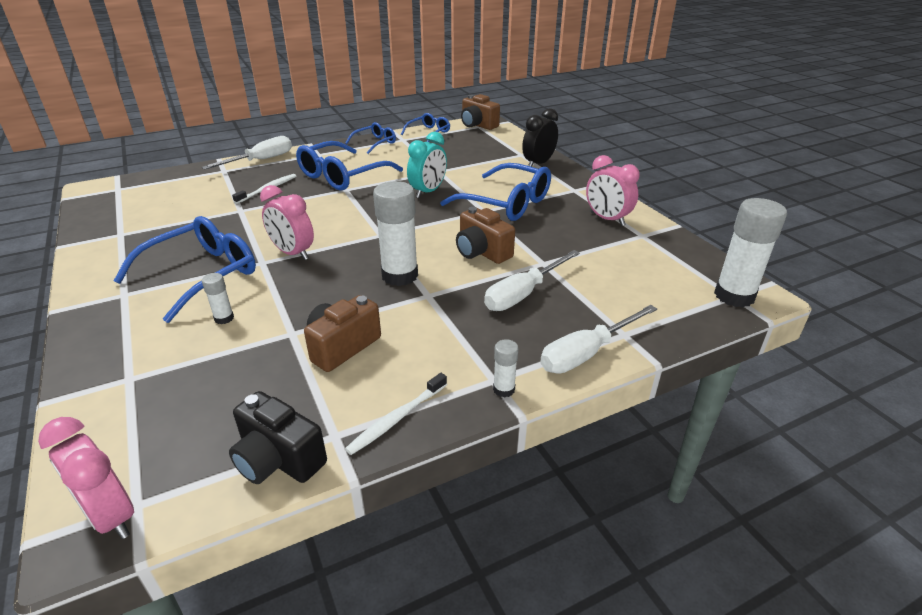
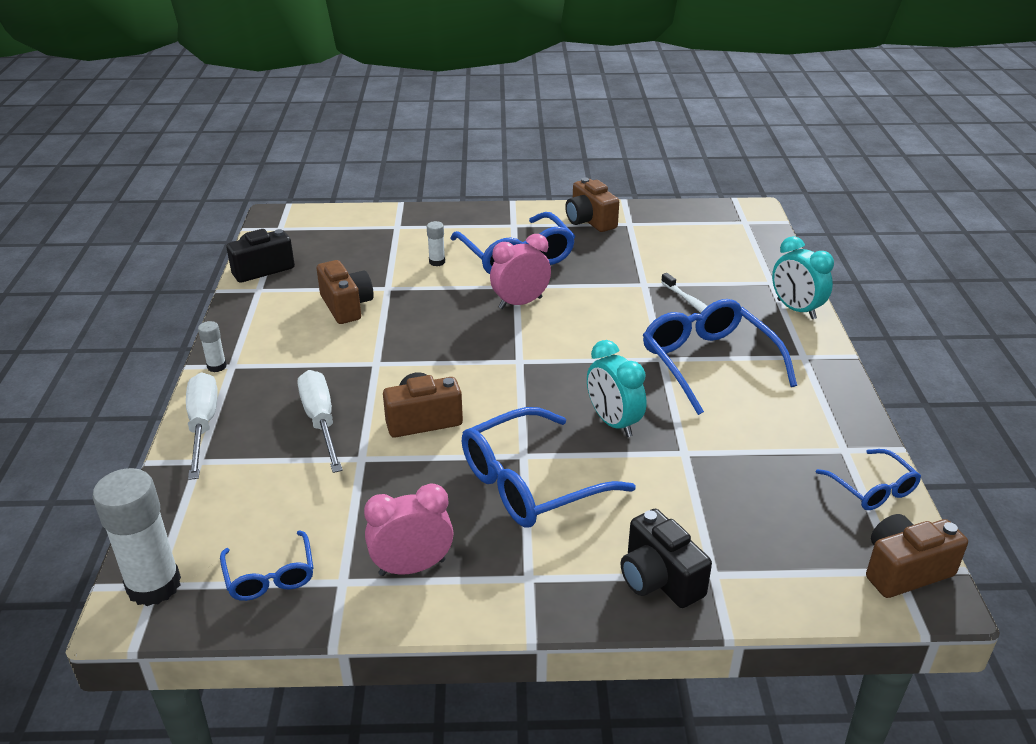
camera: 115 degrees right, 0 degrees up
(111, 516) = (280, 222): pink clock -> none
(114, 253) = (590, 221): none -> brown camera
(261, 160) = (796, 309): white screwdriver -> turquoise clock
(375, 143) = (834, 416): blue glasses -> blue glasses (270, 576)
(396, 419) = (244, 314): white toothbrush -> none
(400, 275) = (424, 354): white glue stick -> none
(538, 163) = (659, 579): black clock -> black camera

